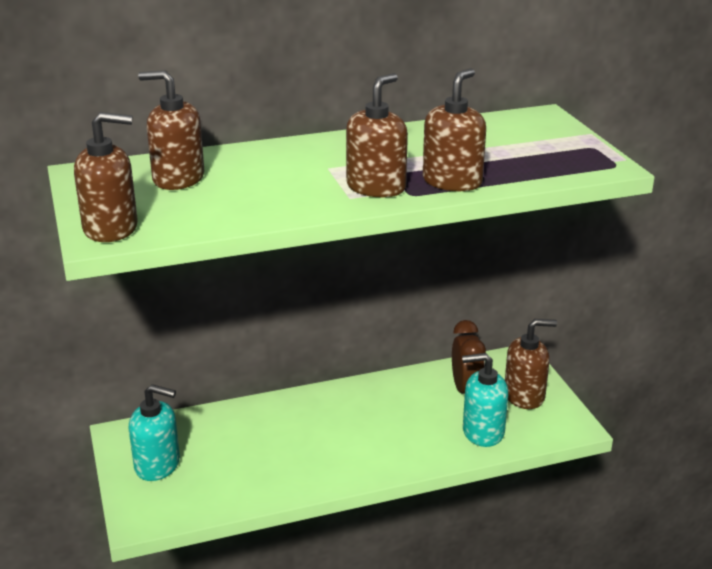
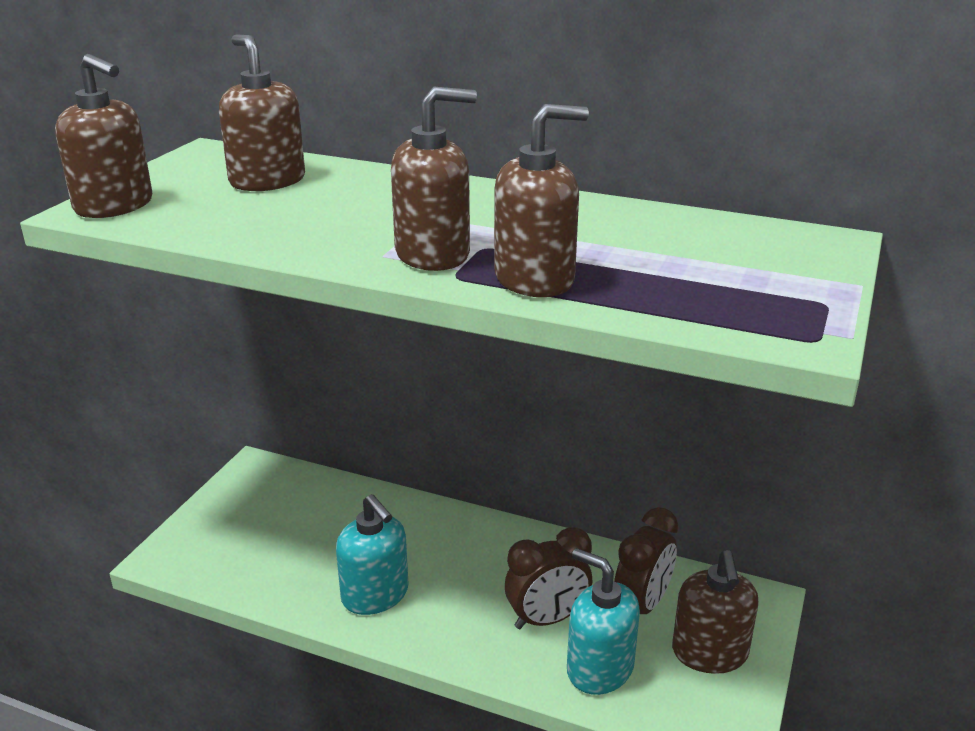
camera: 40 degrees right, 0 degrees up
(157, 465) = (244, 514): turquoise soap dispenser -> turquoise soap dispenser (375, 595)
(427, 423) = (547, 619): none -> brown clock
(524, 396) = (709, 653): brown soap dispenser -> brown soap dispenser turned 60 degrees clockwise

